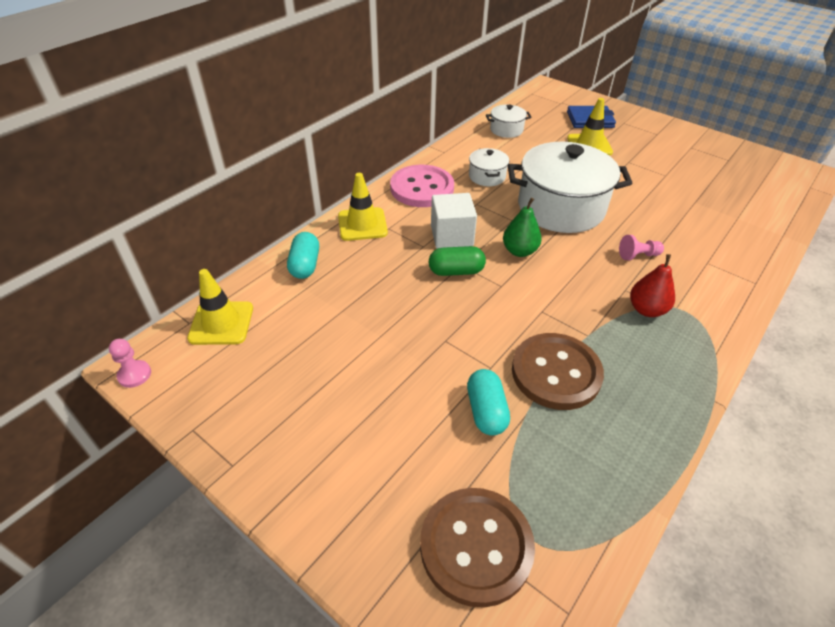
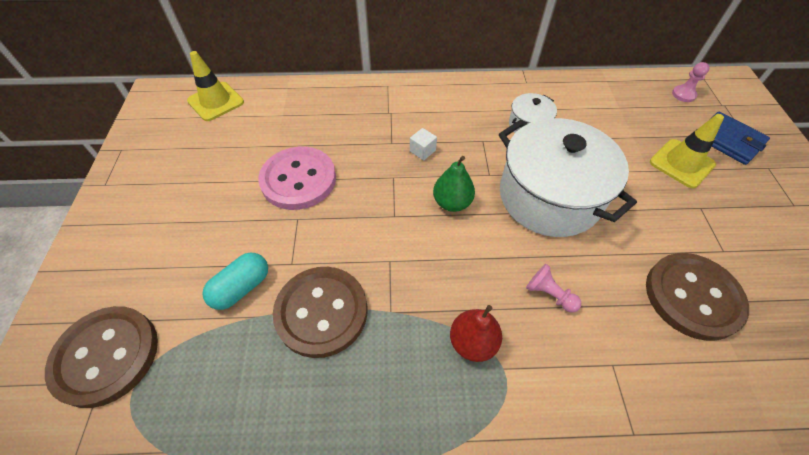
camera: 50 degrees right, 10 degrees up
(134, 375) = (146, 98): pink pawn -> pink pawn (683, 94)
(305, 265) = (305, 100): turquoise capsule -> none
(362, 224) = (379, 97): yellow traffic cone -> none
(422, 188) = (461, 100): pink button -> pink button (298, 180)
(451, 236) = (422, 151): white cube -> white cube, size x0.50
(456, 271) = (382, 179): green capsule -> none
(506, 130) = (616, 97): white pot -> none
(686, 205) = (692, 297): none -> brown button

